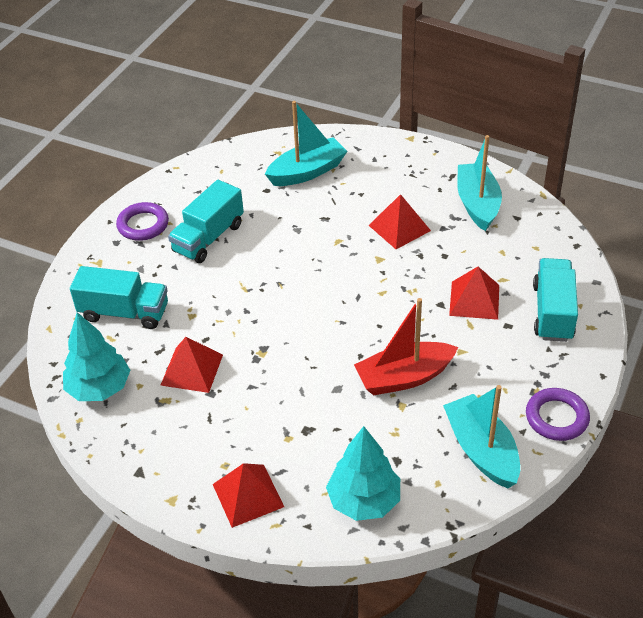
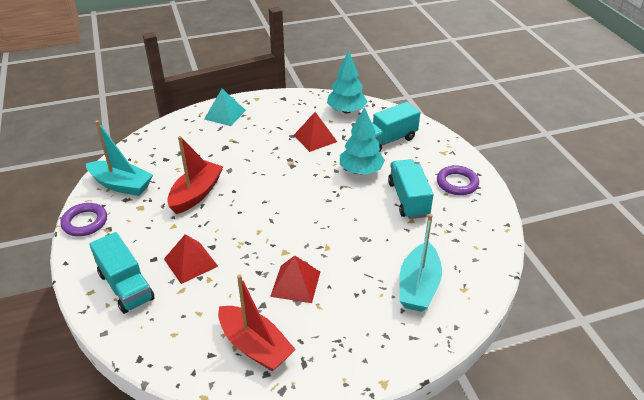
camera: 135 degrees right, 5 degrees down
(248, 495) = (225, 114): red pyramid -> turquoise pyramid
(364, 501) = (167, 138): turquoise tree -> turquoise tree (361, 171)
(477, 204) = (255, 346): turquoise boat -> red boat

